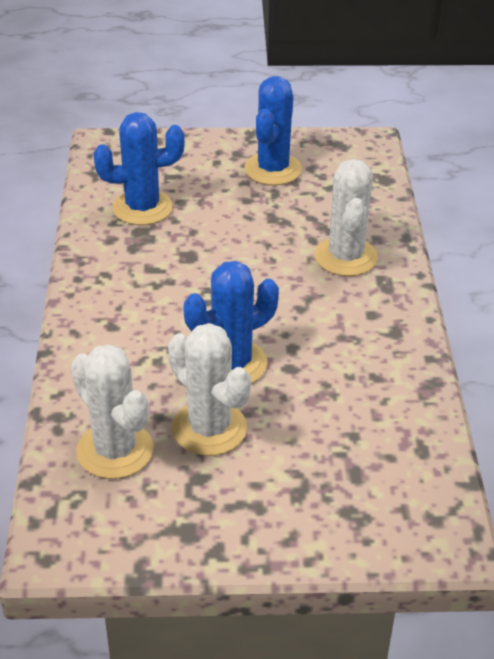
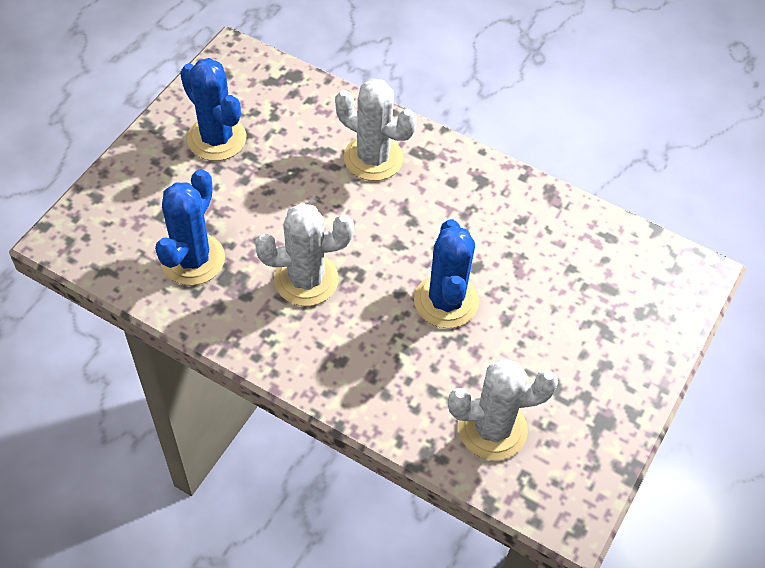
camera: 60 degrees left, 15 degrees up
(209, 428) = (508, 353): white cactus -> white cactus (306, 279)

